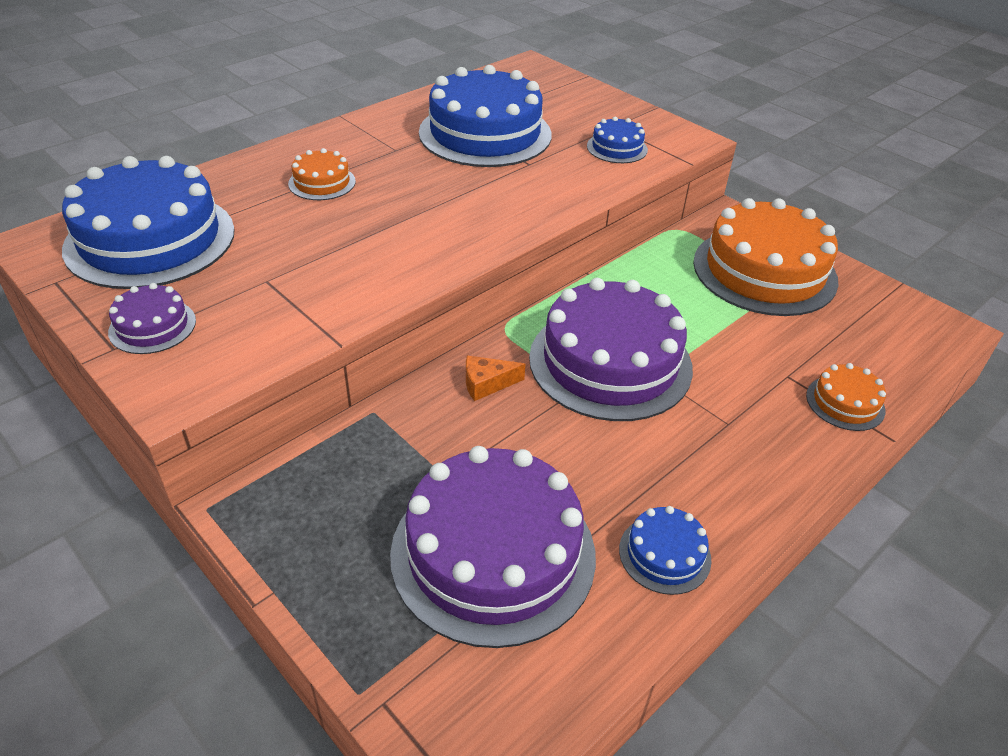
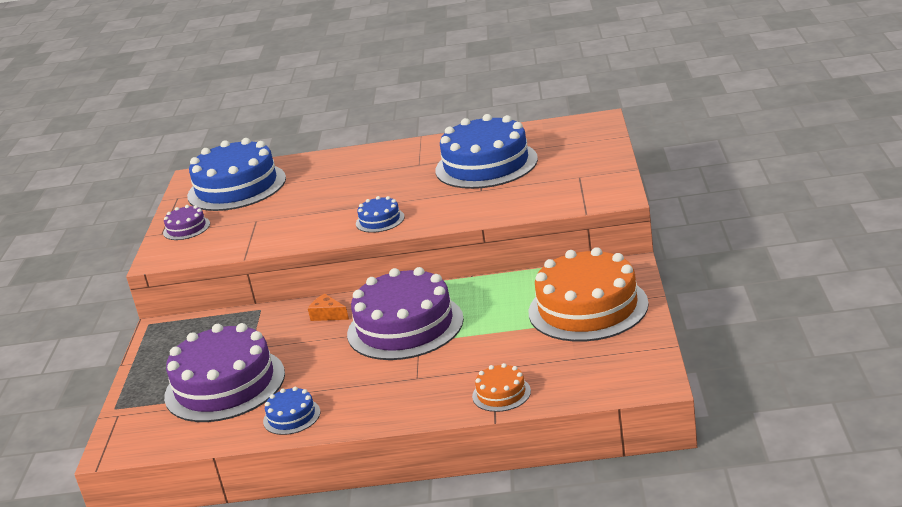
camera: 50 degrees right, 15 degrees down
(322, 182) = (352, 175): orange cake -> none
(617, 148) = (554, 192): blue cake -> blue cake (380, 220)

